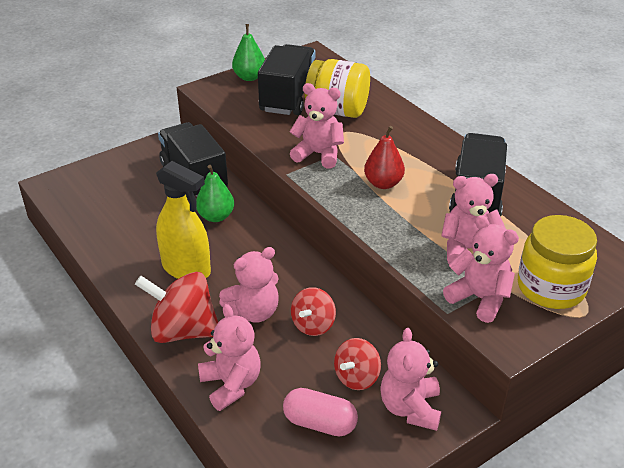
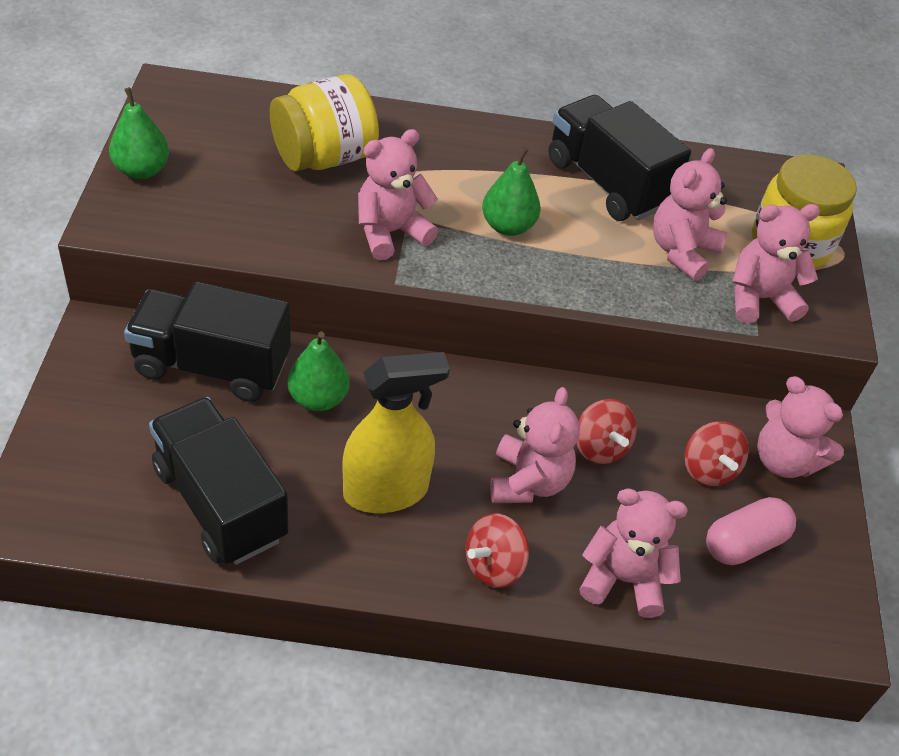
camera: 55 degrees left, 10 degrees up
(183, 331) = (493, 566): red spinning top -> red spinning top, size x0.60
(288, 97) = (238, 172): black truck -> black truck (220, 503)
(383, 183) = (508, 226): red pear -> green pear

